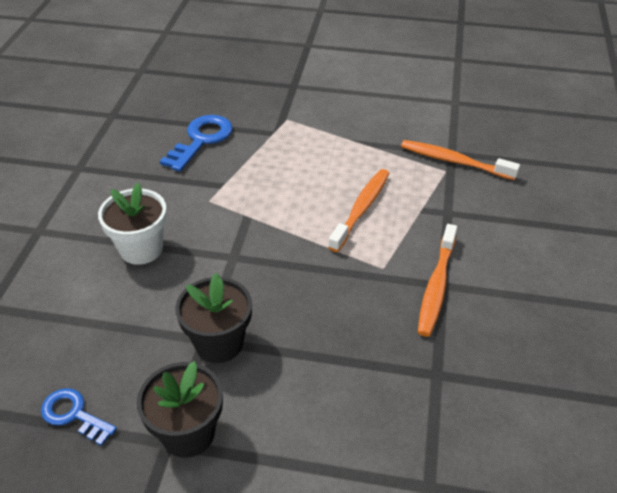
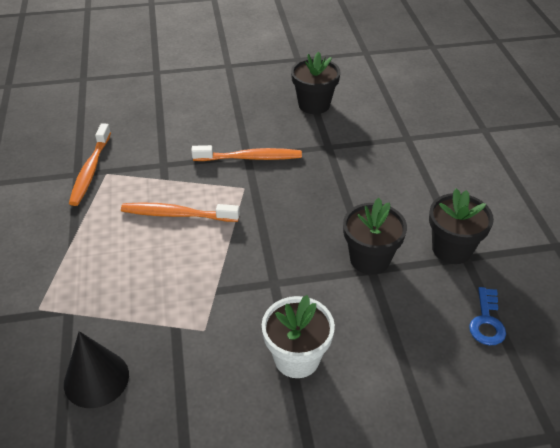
camera: 110 degrees left, 0 degrees up
(201, 140) = (96, 379): blue key -> black cone
(544, 390) = (314, 104): none -> black flower pot

